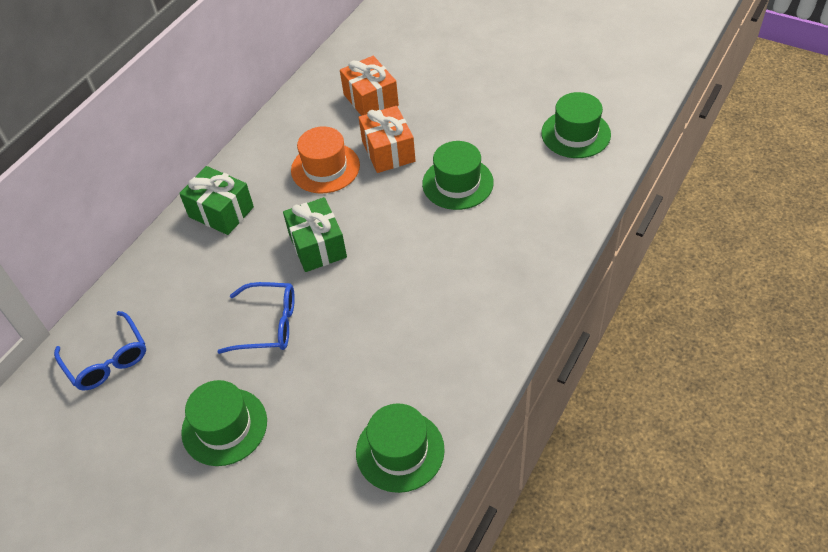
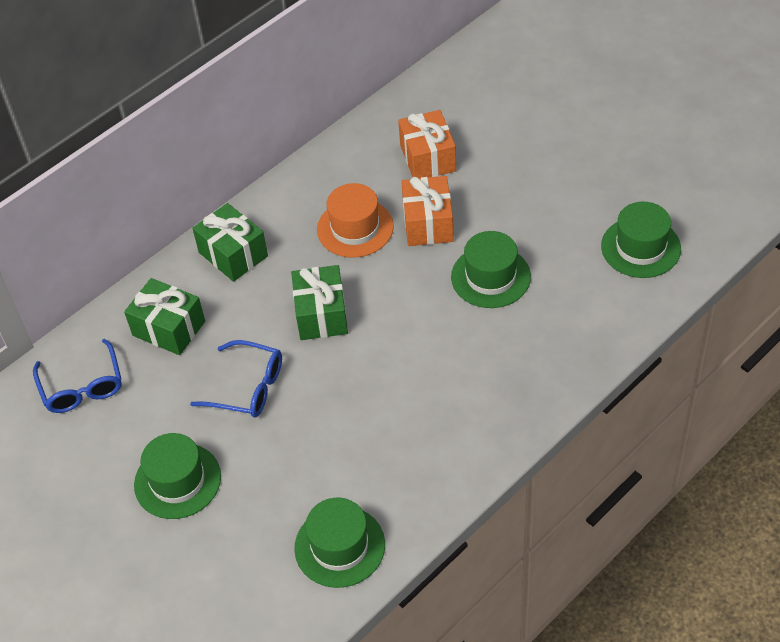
camera: 15 degrees right, 0 degrees up
(178, 288) = (169, 328): none -> green gift

